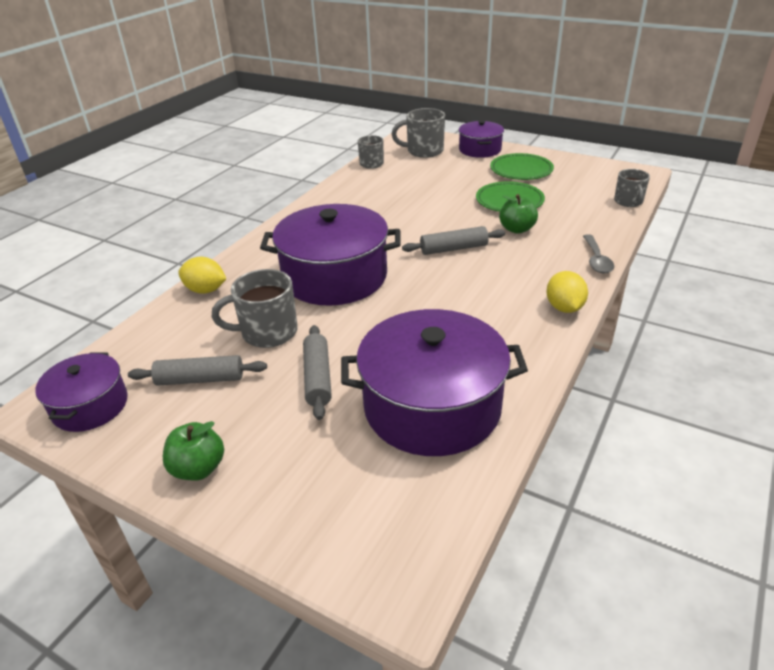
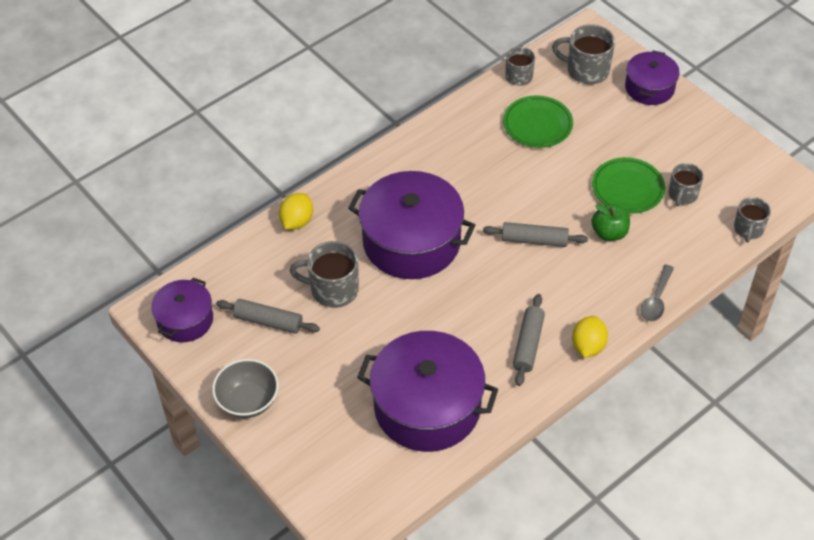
camera: 20 degrees right, 15 degrees up
(198, 468) = (248, 401): green apple -> grey bowl
(205, 290) = (297, 221): yellow lemon -> yellow lemon turned 75 degrees clockwise
(317, 378) = (355, 350): grey rolling pin -> grey rolling pin (528, 344)
(521, 170) = (671, 141): green plate -> green plate (537, 125)
(557, 195) = (682, 195): none -> grey mug

